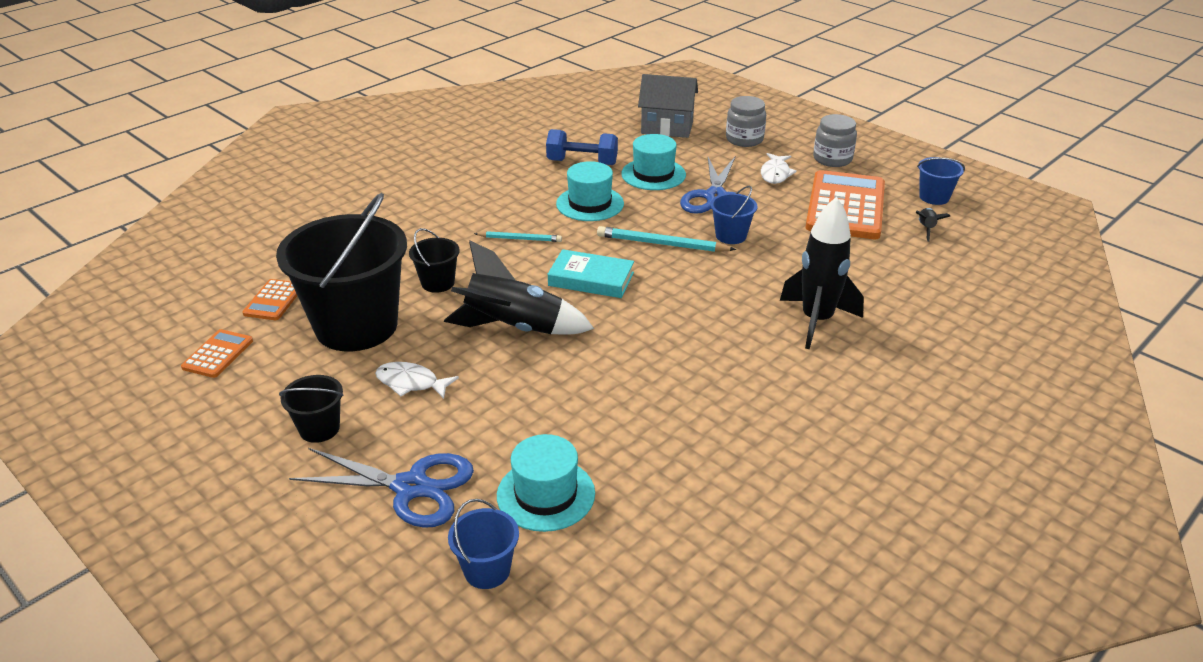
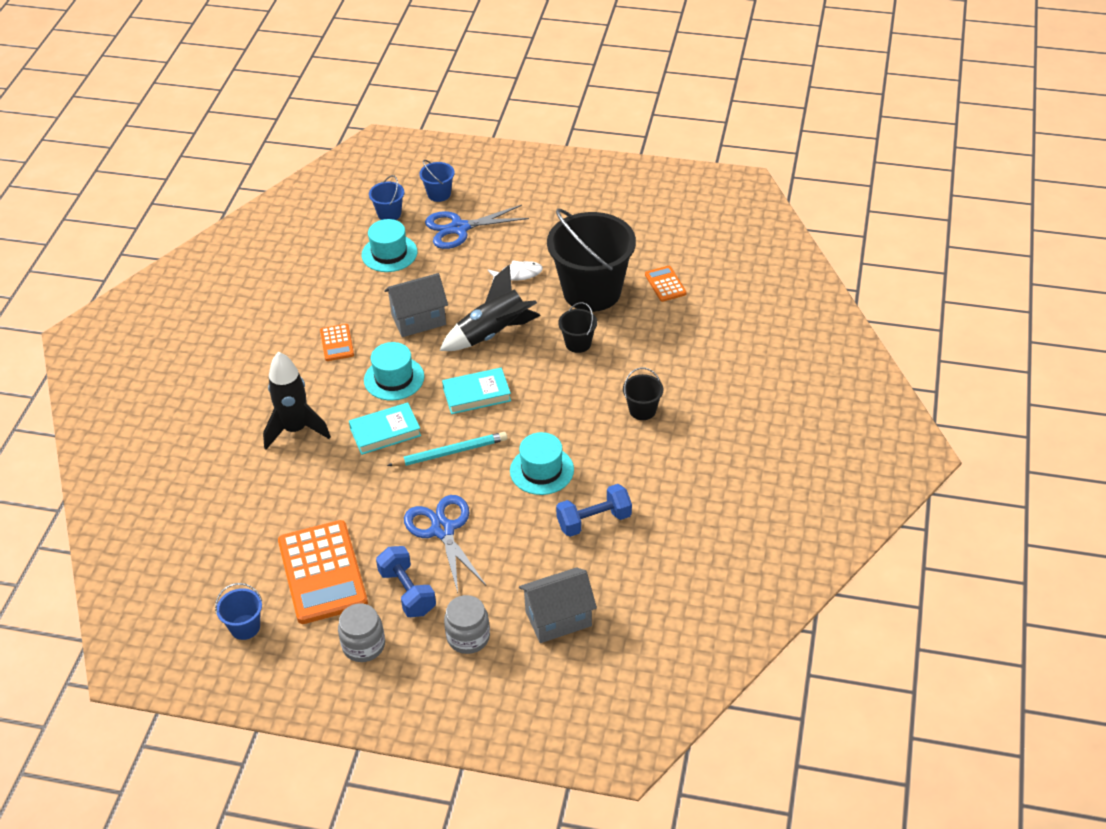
camera: 150 degrees right, 10 degrees up
(218, 354) = (648, 241): orange calculator -> orange calculator (337, 343)
(319, 429) = (538, 232): black bucket -> black bucket (642, 410)
(520, 239) = (561, 407): turquoise pencil -> none
(585, 380) = (418, 320): none -> grey house
(653, 174) = (518, 535): turquoise hat -> turquoise hat (394, 378)
(715, 283) = (385, 432): none -> turquoise book
(731, 236) = (402, 487): blue bucket -> blue bucket (439, 194)
(775, 174) = (407, 592): white fish -> blue dumbbell
(926, 229) = (241, 574): black rocket -> none

